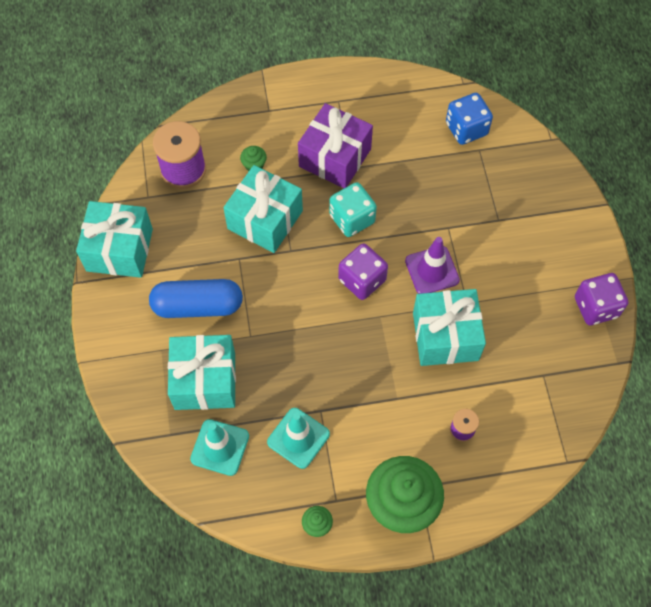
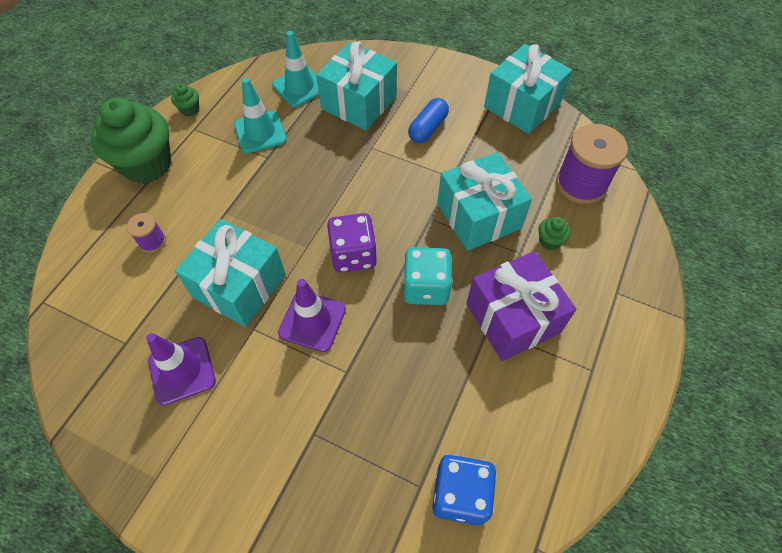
camera: 125 degrees right, 5 degrees down
(198, 306) = (428, 128): blue capsule -> blue capsule, size x0.63
(528, 322) = (182, 370): none -> purple traffic cone
(596, 307) = (130, 456): purple dice -> none

